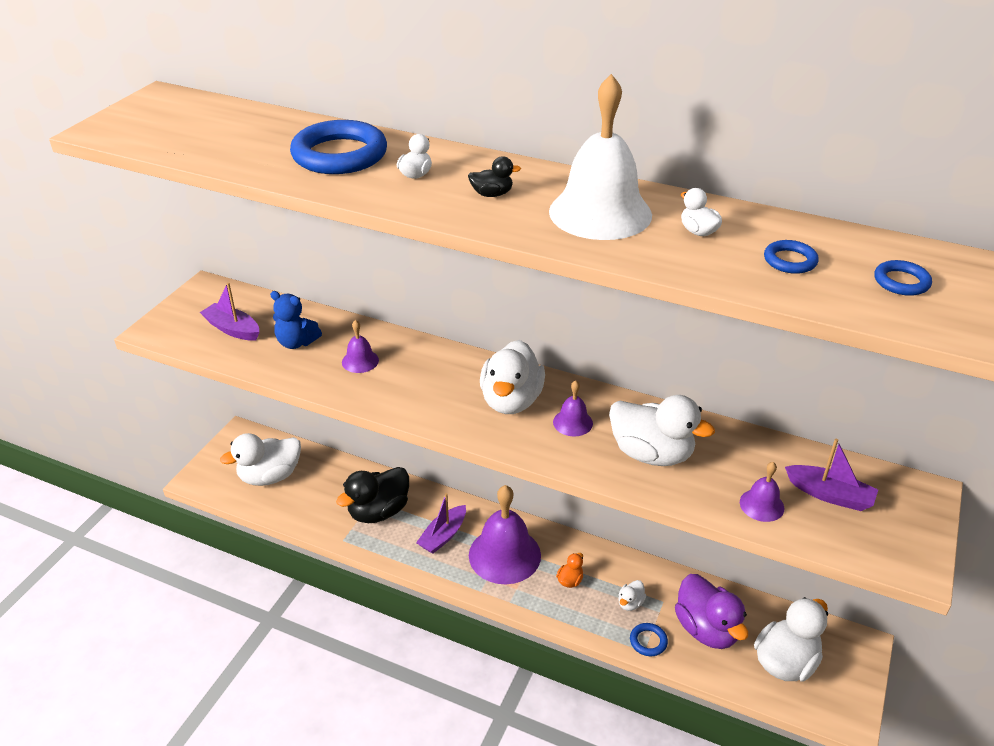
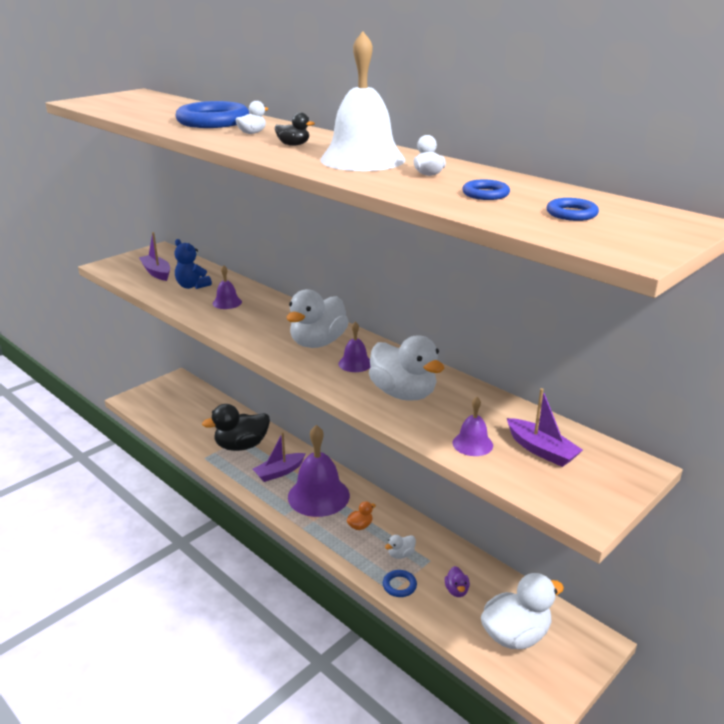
camera: 20 degrees right, 10 degrees down
(270, 476) = (180, 407): white duck -> none
(706, 629) = (456, 590): purple duck -> purple duck, size x0.45

